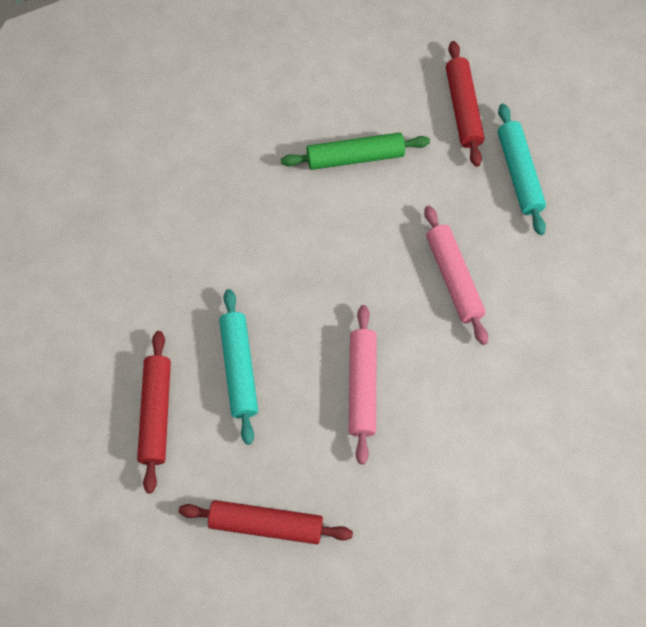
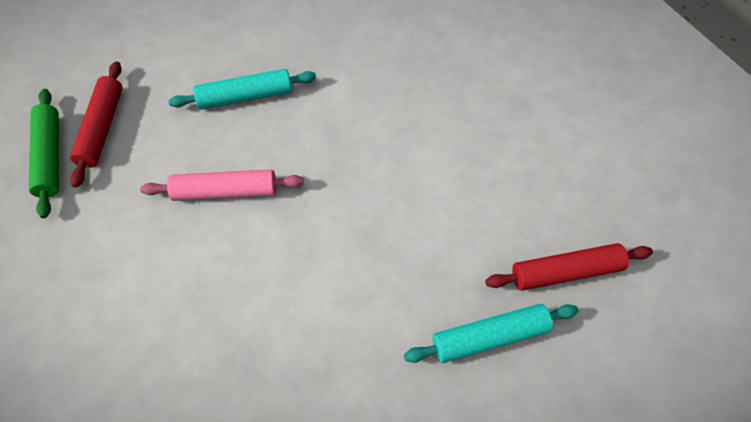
camera: 85 degrees right, 5 degrees down
(156, 413) = (207, 46): red rolling pin -> none
(355, 157) = (478, 169): green rolling pin -> green rolling pin (50, 156)
(454, 278) = (346, 269): pink rolling pin -> none

